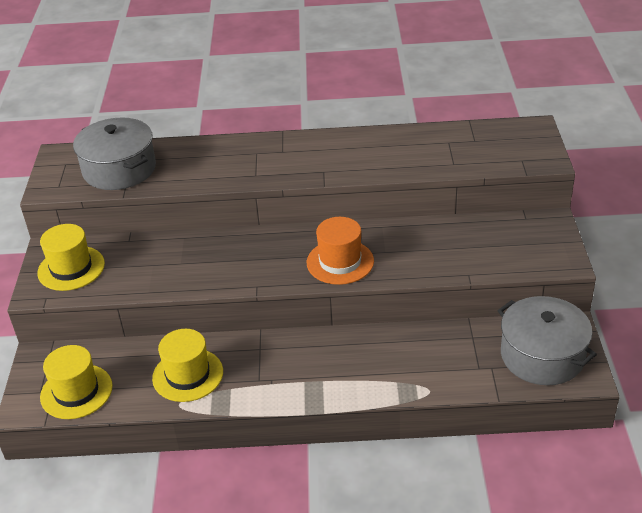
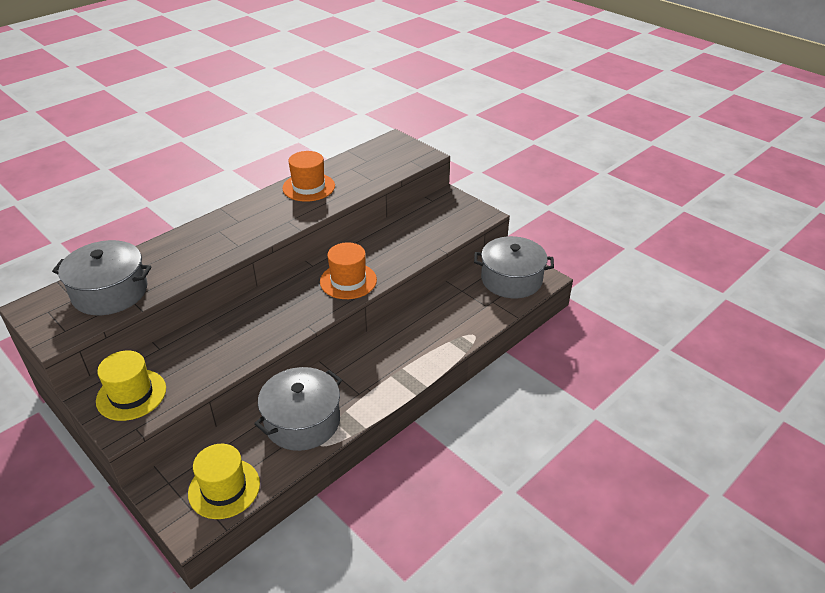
camera: 45 degrees left, 0 degrees up
(188, 375) = (302, 421): yellow hat -> grey pot
(383, 144) = (308, 187): none -> orange hat

